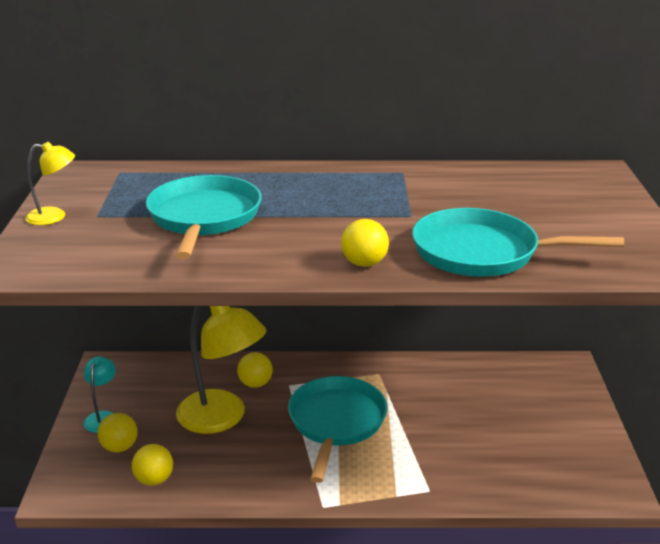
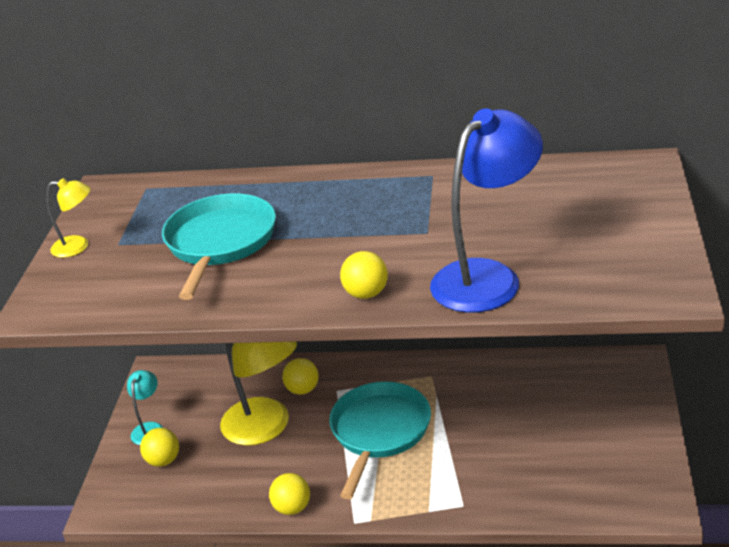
camera: 10 degrees right, 5 degrees up
(154, 480) = (194, 494): yellow ball -> yellow ball (292, 508)
(481, 252) = (487, 277): turquoise pan -> blue lamp

